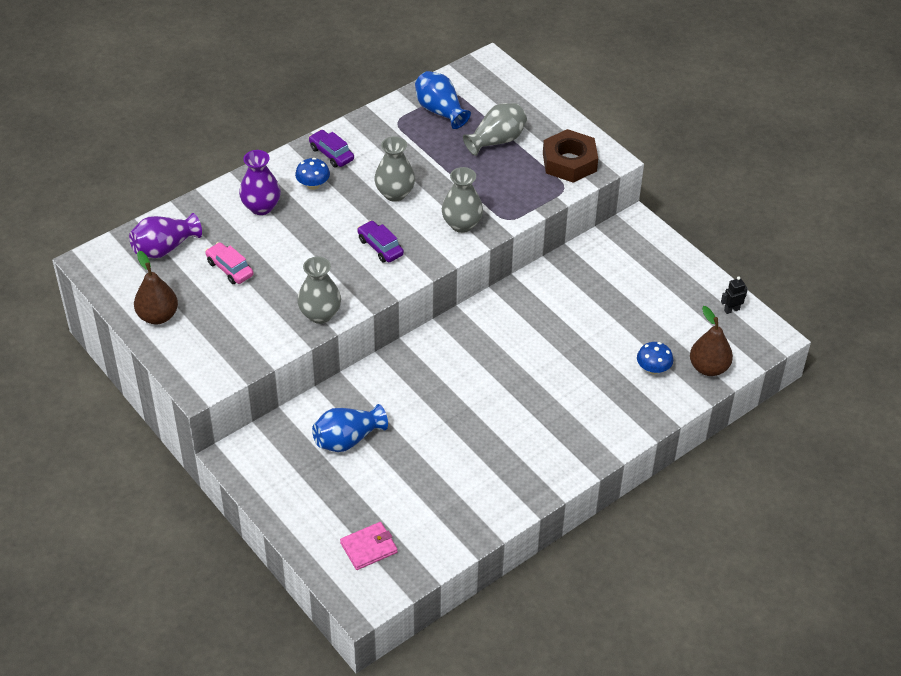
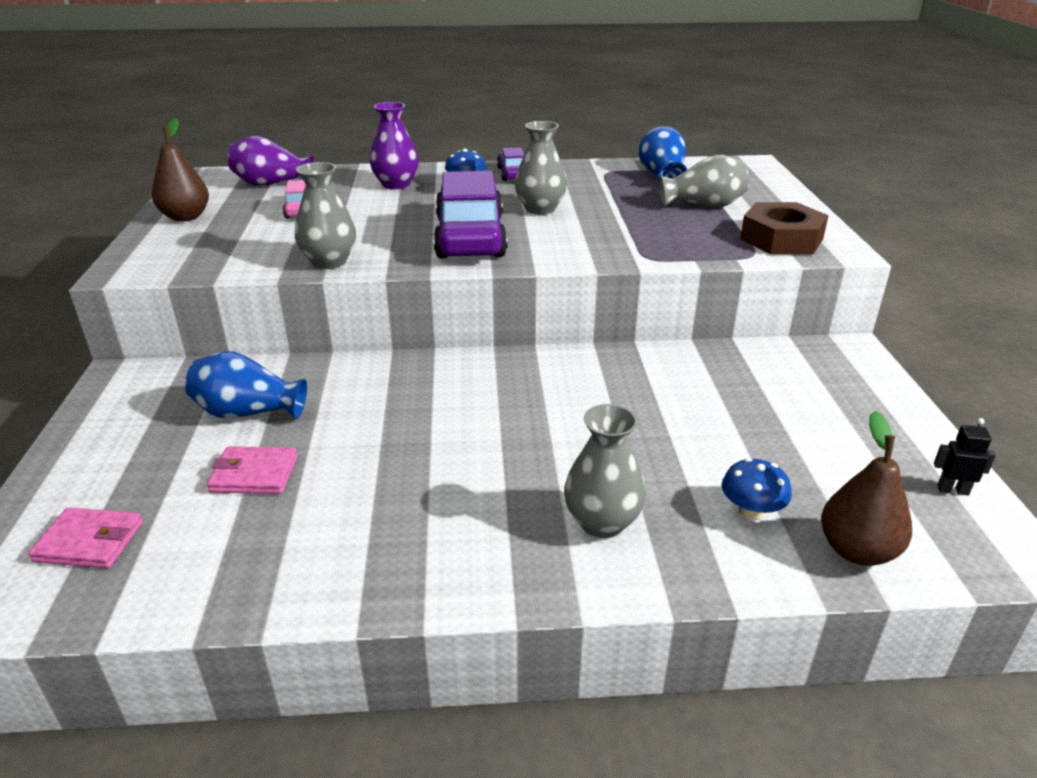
camera: 35 degrees right, 15 degrees down
(380, 247) = (470, 237): purple car -> purple car, size x2.10
(401, 472) = (254, 474): none -> pink wallet
(461, 224) = (586, 247): grey vase -> grey vase (602, 522)

